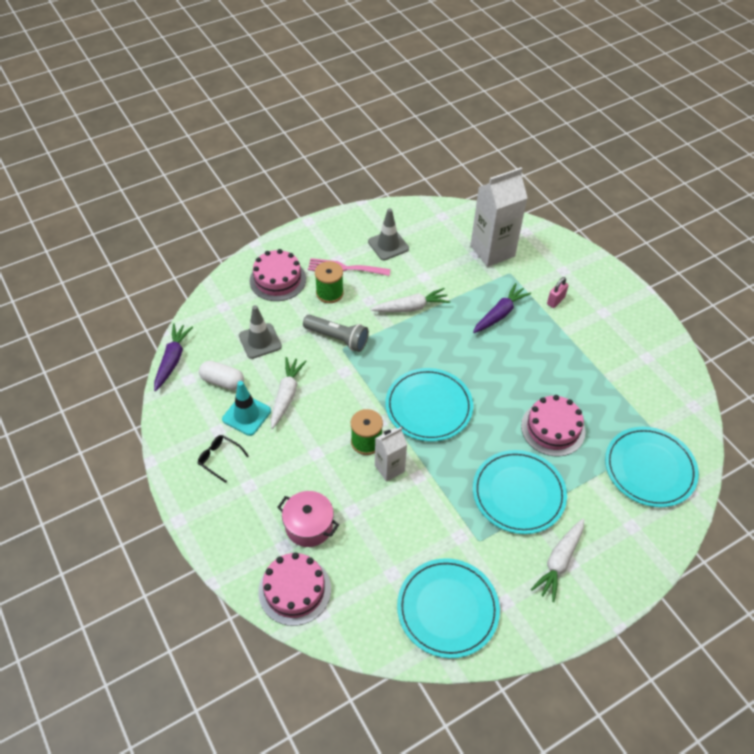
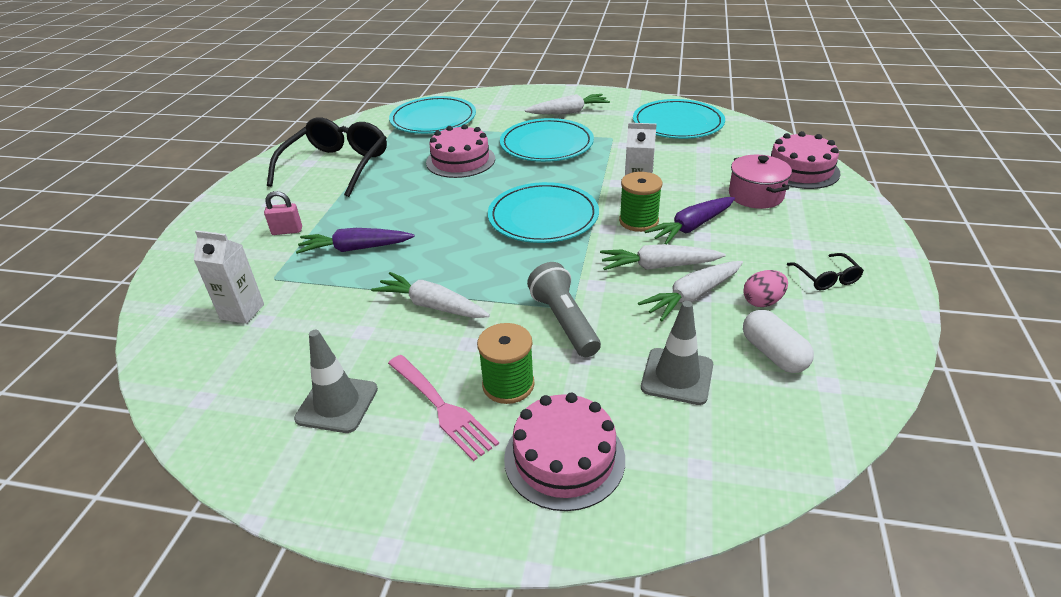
camera: 135 degrees left, 15 degrees down
(172, 360) = (846, 425): purple carrot -> purple carrot (691, 227)
(246, 415) = (762, 301): turquoise traffic cone -> pink egg
(321, 407) = (659, 266): none -> white carrot
(492, 251) = (242, 312): white carton -> white carton, size x0.56
(623, 367) = (337, 166): none -> black glasses

